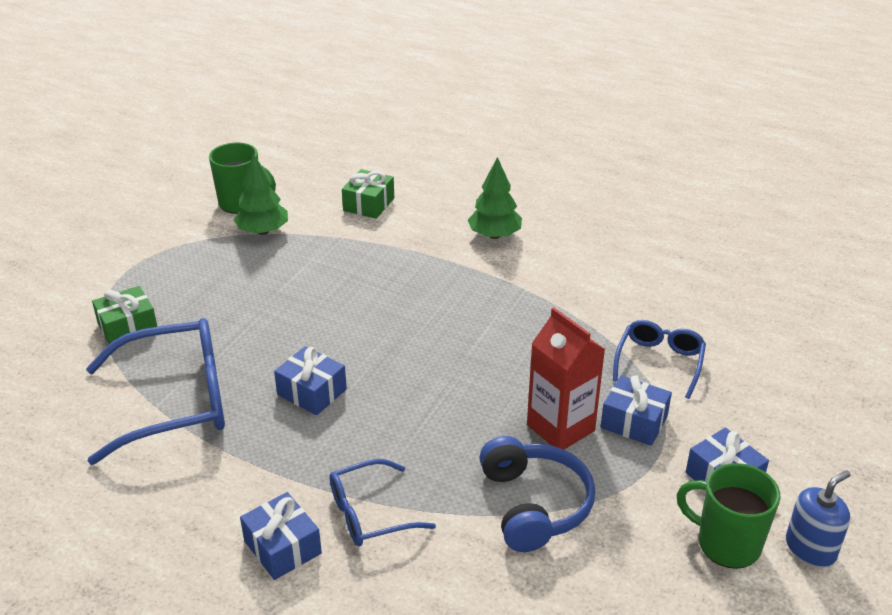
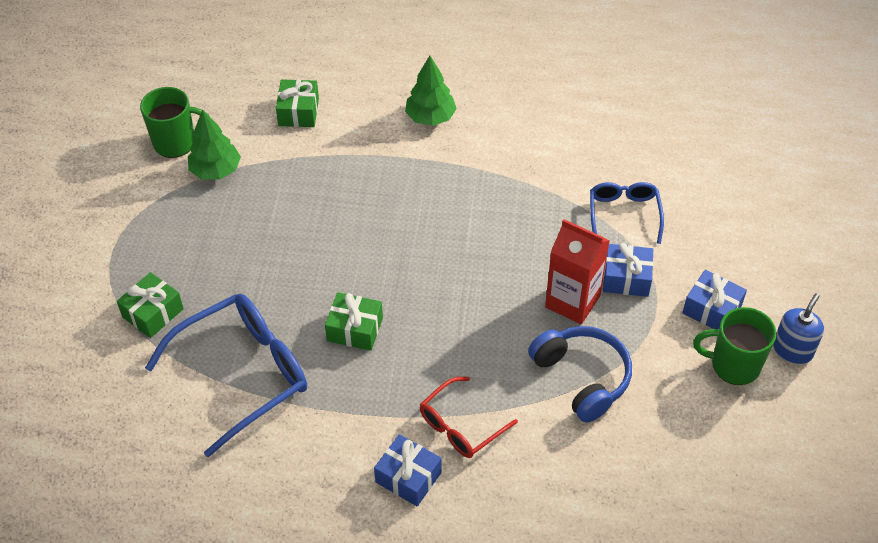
camera: 20 degrees left, 15 degrees up
(312, 392) = (355, 329): blue gift -> green gift
(369, 513) = (460, 426): blue glasses -> red glasses

